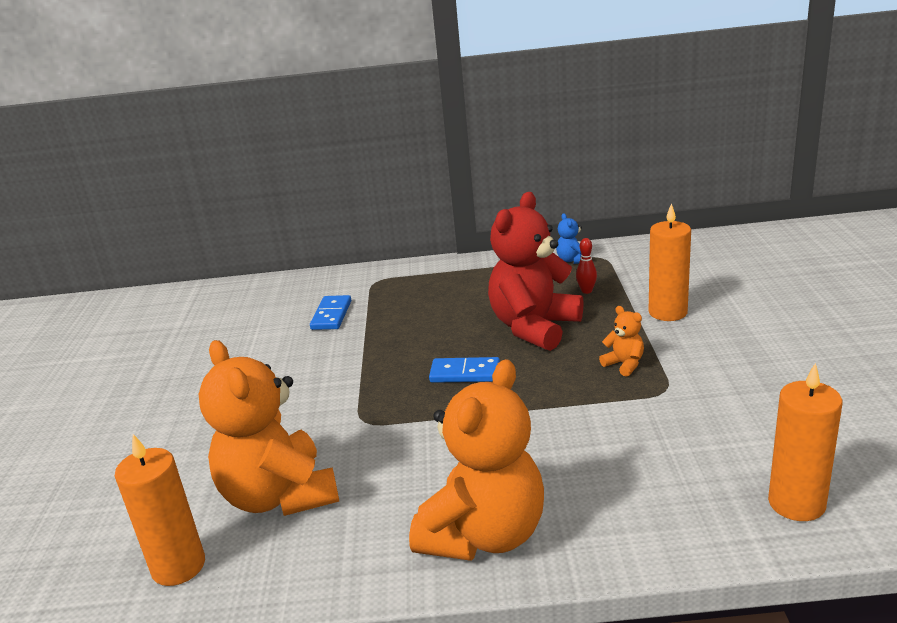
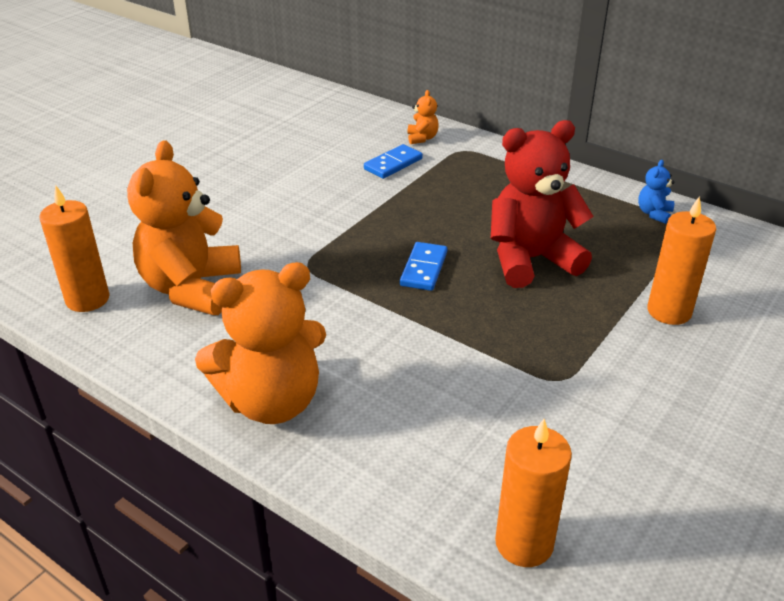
camera: 35 degrees right, 10 degrees up
(465, 373) = (423, 269): blue domino -> blue domino turned 60 degrees clockwise
(586, 291) = (623, 250): red bowling pin -> none
(624, 364) = (558, 336): orange teddy bear -> orange teddy bear (422, 138)

